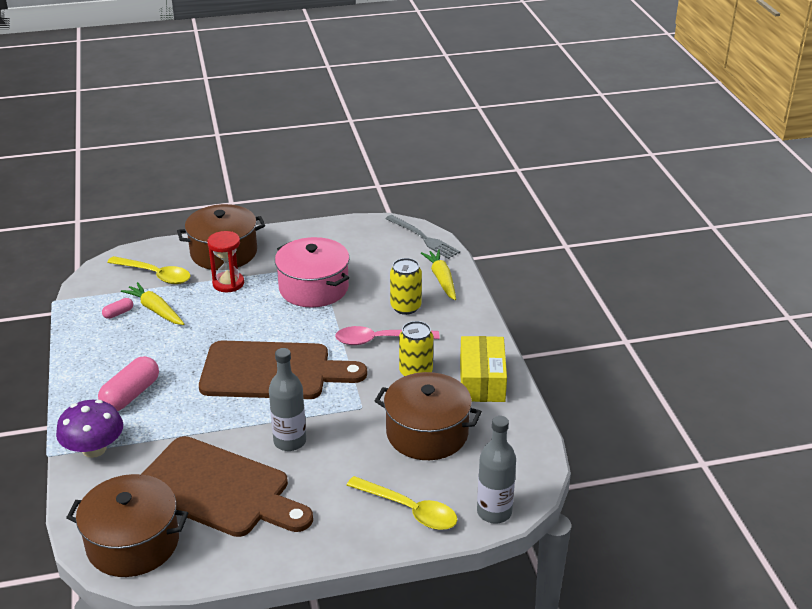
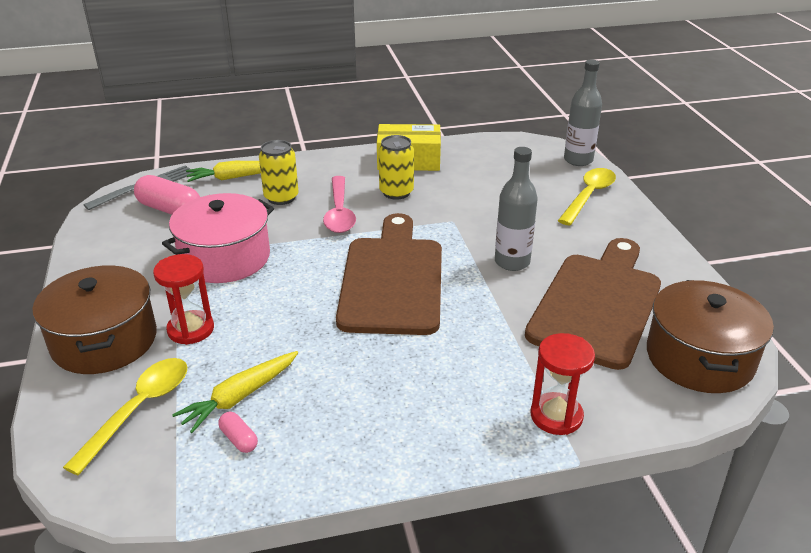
camera: 90 degrees left, 0 degrees up
(94, 449) = (556, 416): purple mushroom -> red hourglass
(131, 395) = (441, 396): pink capsule -> pink capsule (170, 209)
(427, 433) = (486, 187): brown pot -> none

